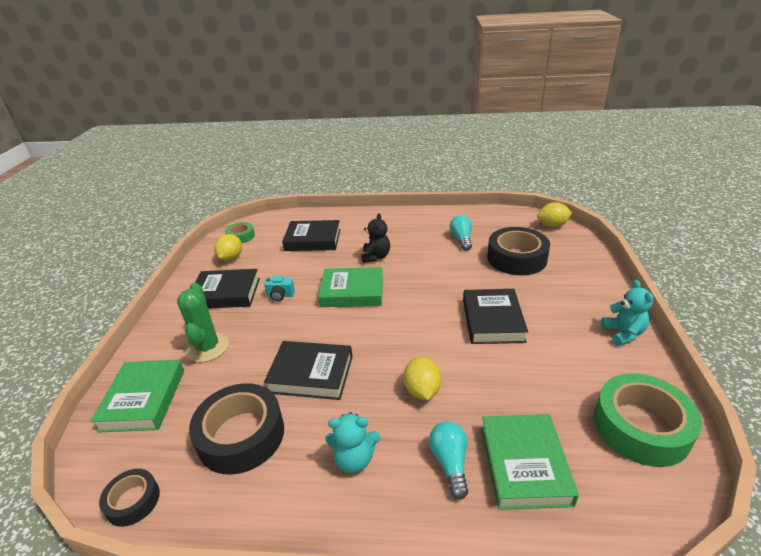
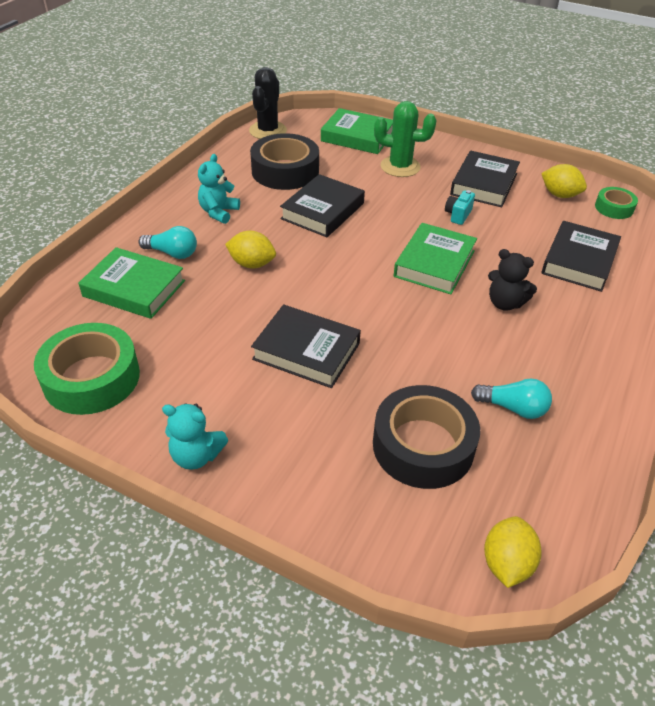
camera: 110 degrees right, 10 degrees up
(133, 501) = (268, 131): black tape -> black cactus

